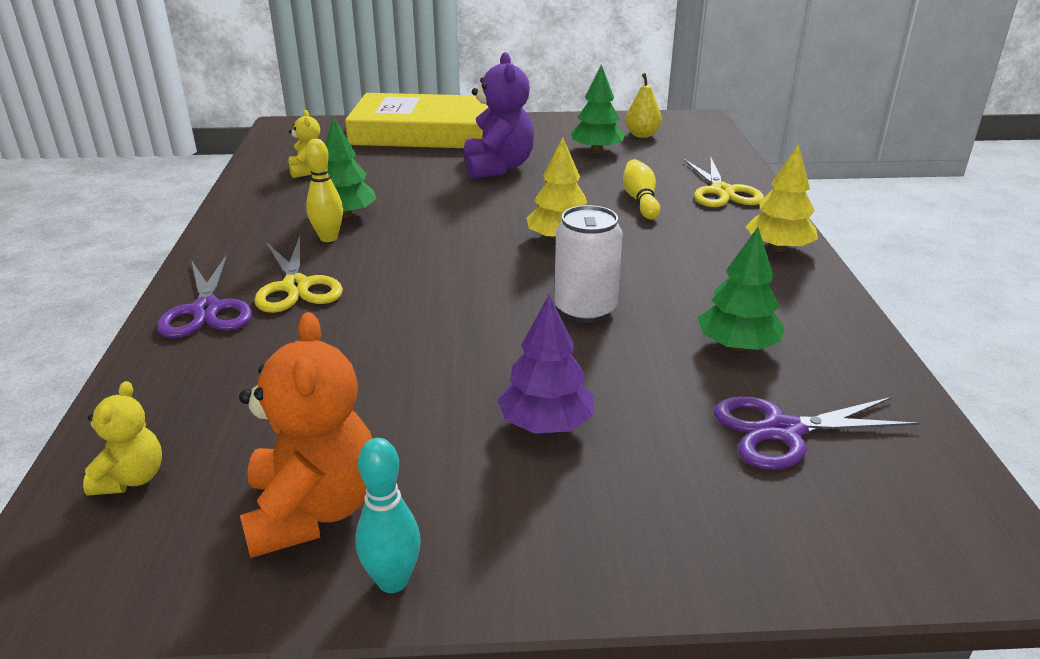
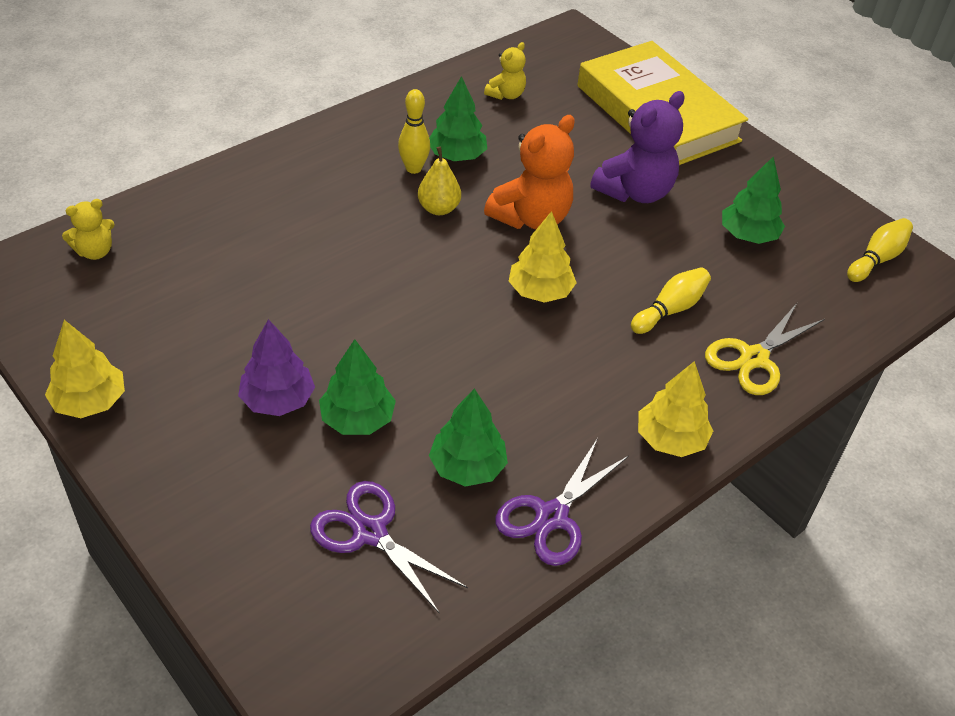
camera: 50 degrees right, 15 degrees up
(206, 310) = (269, 172): purple scissors -> purple scissors (551, 516)
(296, 287) = (333, 193): yellow scissors -> none
(313, 510) = (121, 338): orange teddy bear -> orange teddy bear (531, 218)
(393, 581) = (90, 402): turquoise bowling pin -> yellow tree
(585, 309) = (441, 356): white can -> none
(622, 383) = (357, 419): none -> green tree
(642, 135) = (827, 249): yellow pear -> yellow pear (439, 208)
(668, 126) = (876, 259): none -> yellow bowling pin

